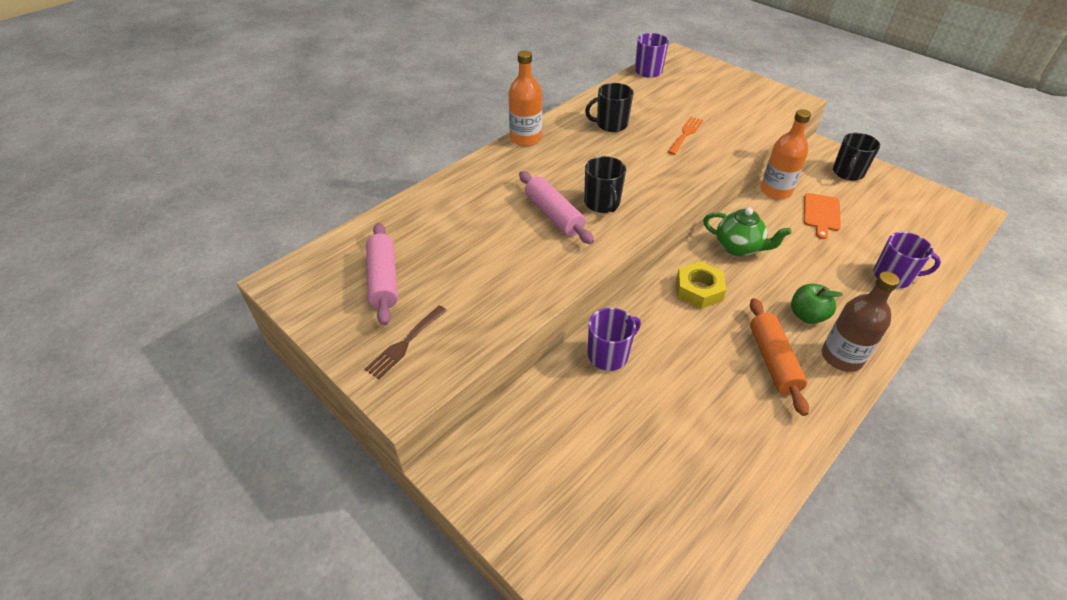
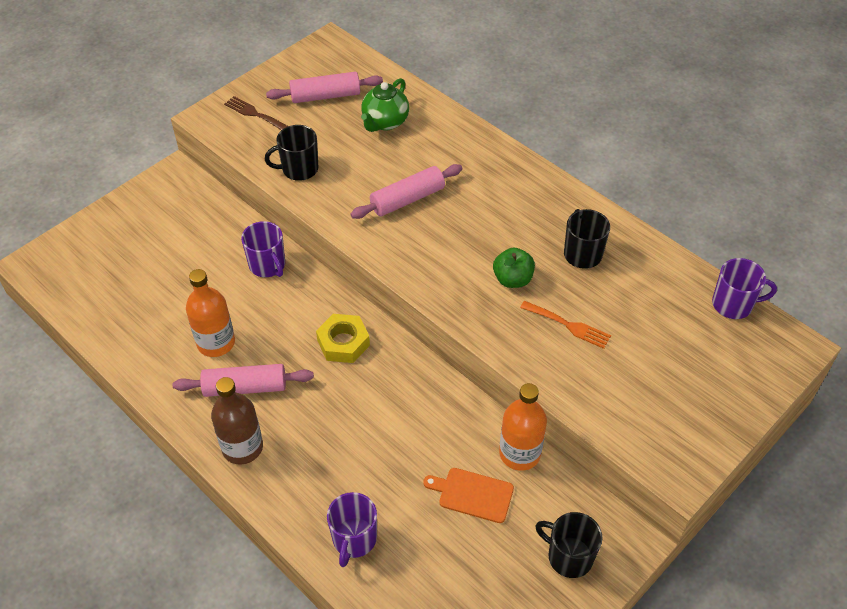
camera: 90 degrees right, 5 degrees up
(525, 138) = (543, 178): orange bottle -> orange bottle (216, 343)
(602, 203) = (426, 237): black mug -> black mug (299, 169)
(738, 248) = (408, 390): green teapot -> green teapot (385, 122)
(773, 361) = (245, 387): orange rolling pin -> pink rolling pin
(807, 315) = (300, 431): green apple -> green apple (512, 279)

